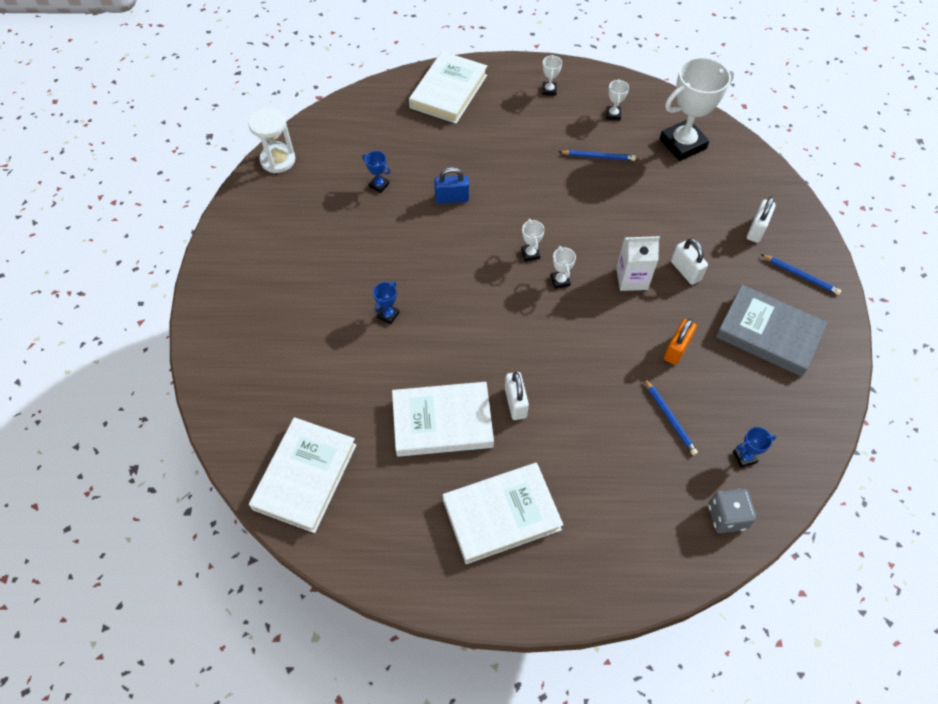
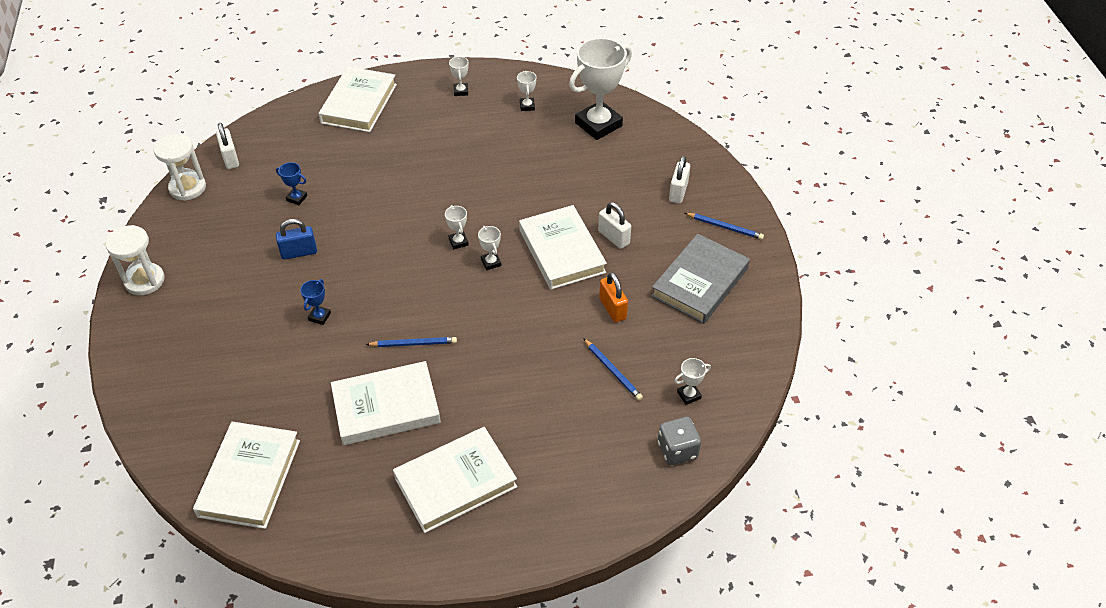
camera: 10 degrees left, 10 degrees down
(228, 252) = (144, 281): none -> white hourglass
(452, 198) = (373, 201): blue padlock -> blue padlock (299, 252)
(515, 403) = (458, 379): white padlock -> white padlock (230, 158)
(598, 156) = (516, 145): blue pencil -> blue pencil (413, 343)
(632, 278) = (562, 251): white carton -> white book
(676, 349) = (612, 308): orange padlock -> orange padlock turned 45 degrees counterclockwise
(744, 457) = (689, 395): blue trophy -> white trophy
(768, 333) = (699, 282): grey book -> grey book turned 75 degrees counterclockwise

